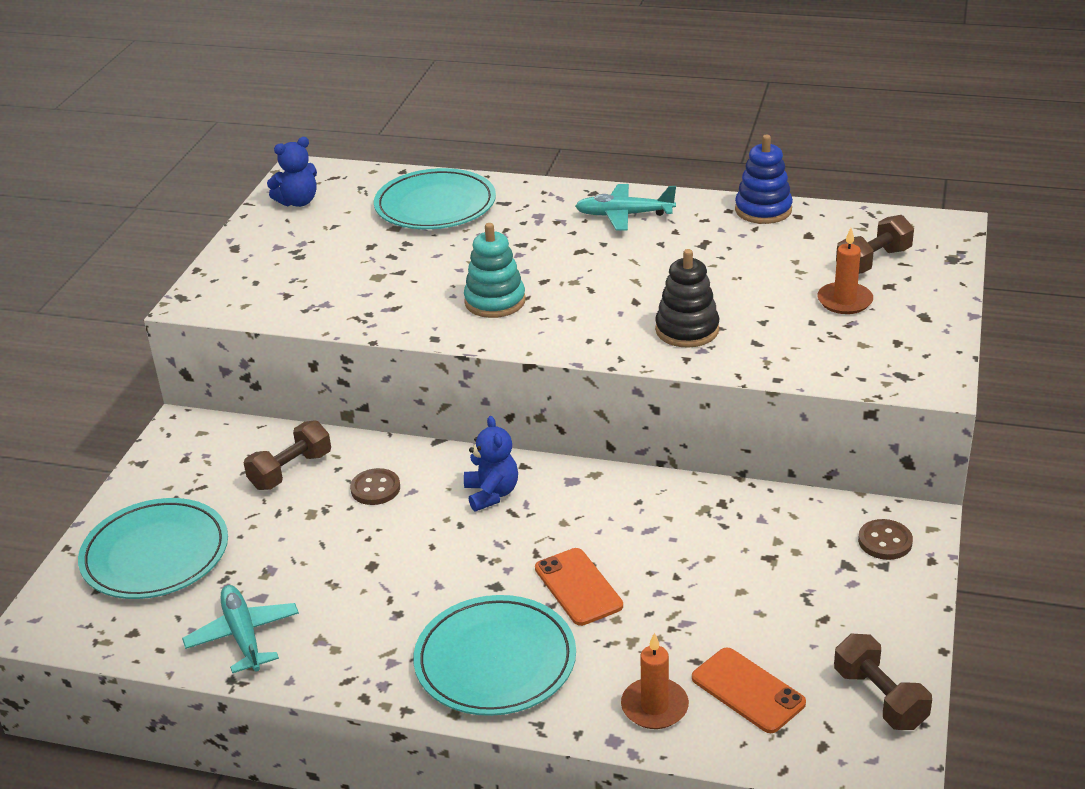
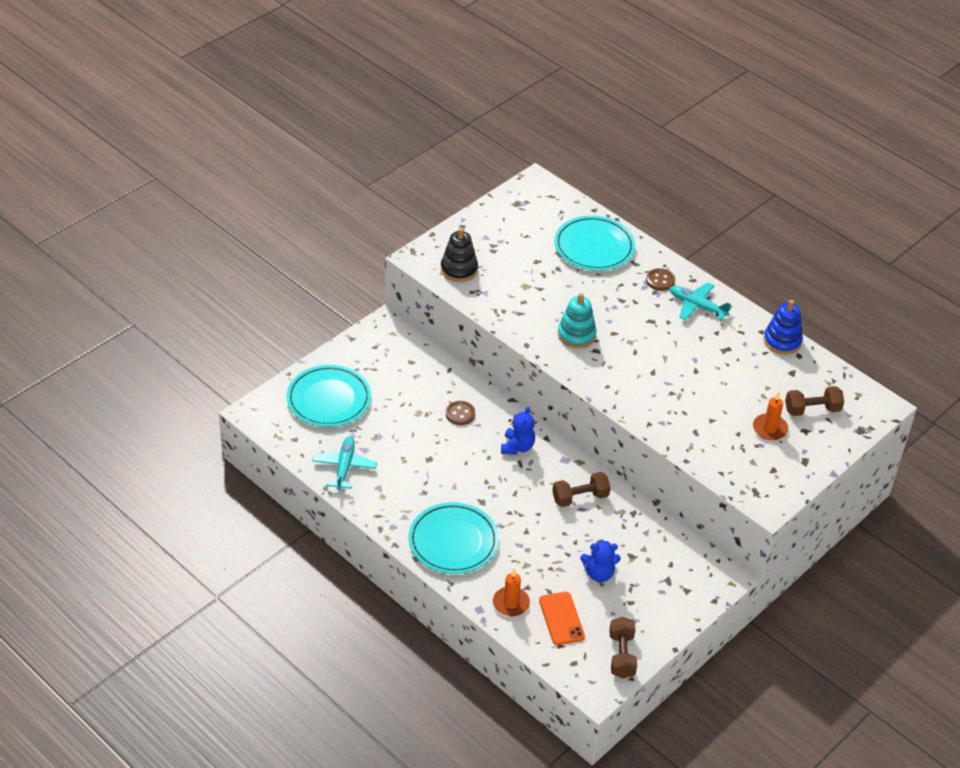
camera: 25 degrees right, 10 degrees up
(291, 471) = (424, 381): brown dumbbell -> brown dumbbell (580, 497)
(298, 202) = (518, 207): blue teddy bear -> blue teddy bear (599, 573)
(578, 587) = (522, 523): orange phone -> none
(687, 330) = (665, 405): black stacking toy -> black stacking toy (459, 269)
(885, 541) = (699, 578): brown button -> brown button (660, 280)

